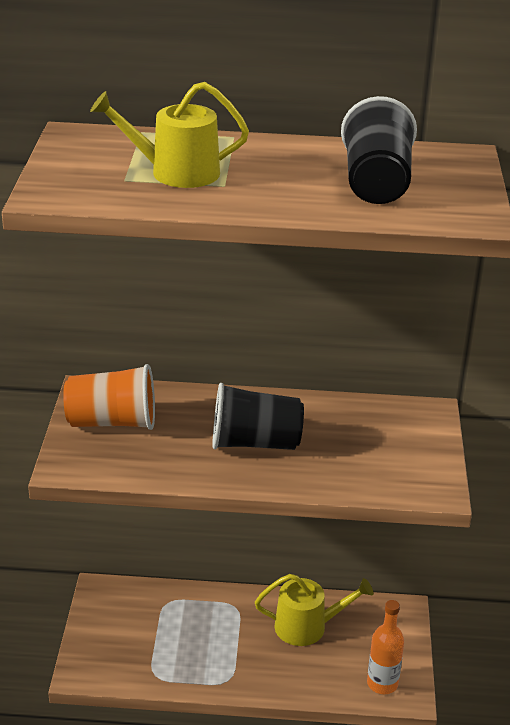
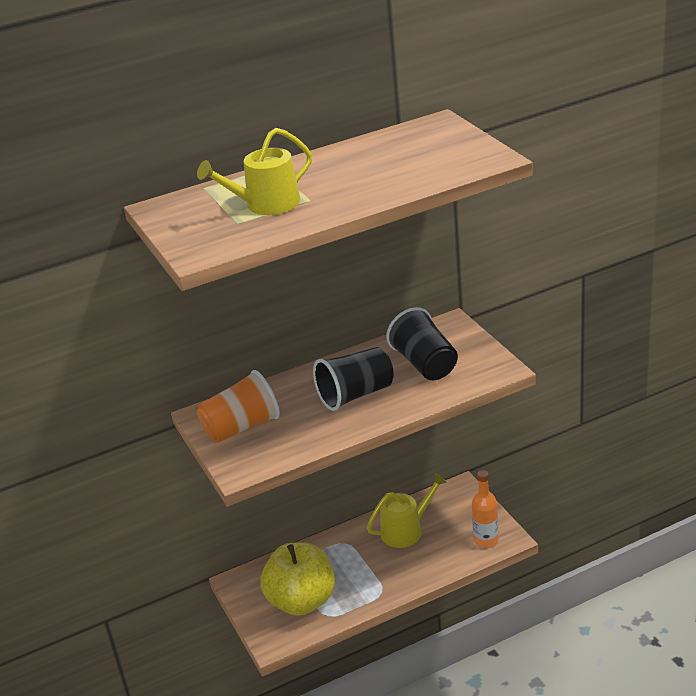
camera: 25 degrees left, 0 degrees up
(143, 645) = (301, 601): none -> yellow apple
(376, 183) = (406, 161): black cup -> black cup (425, 364)

